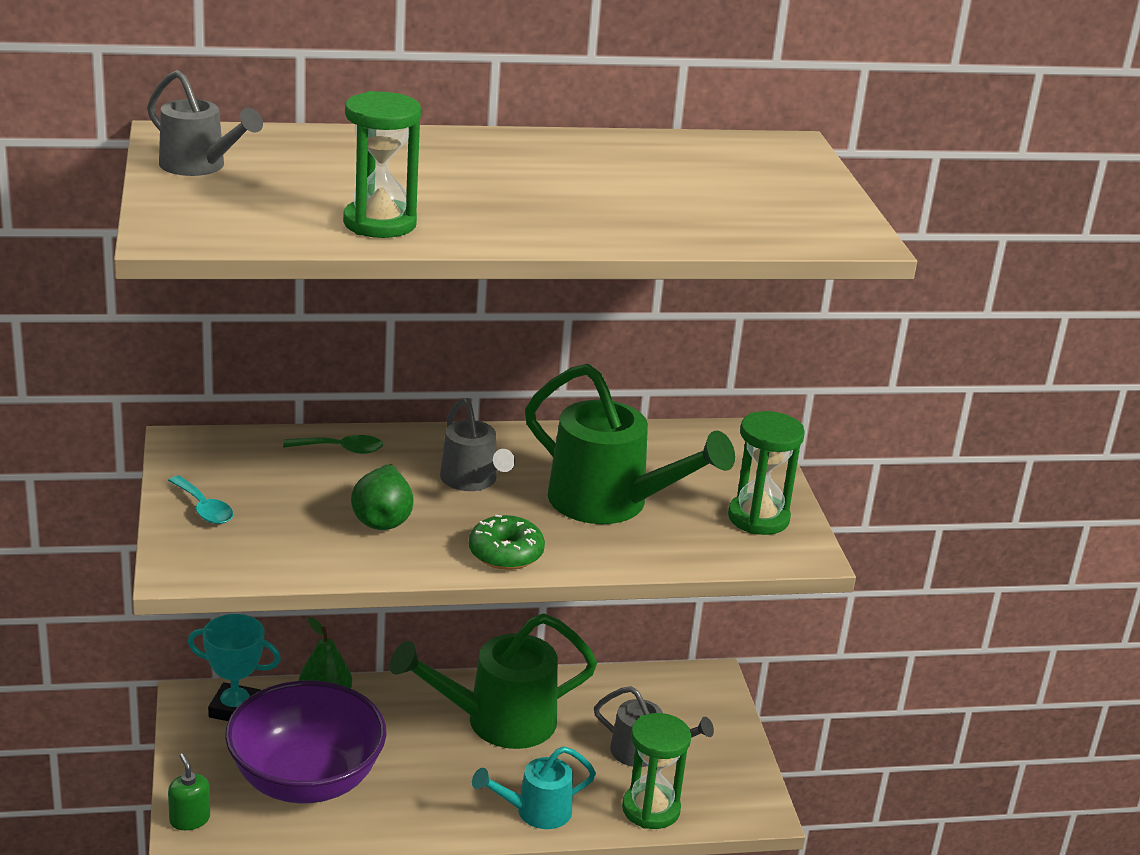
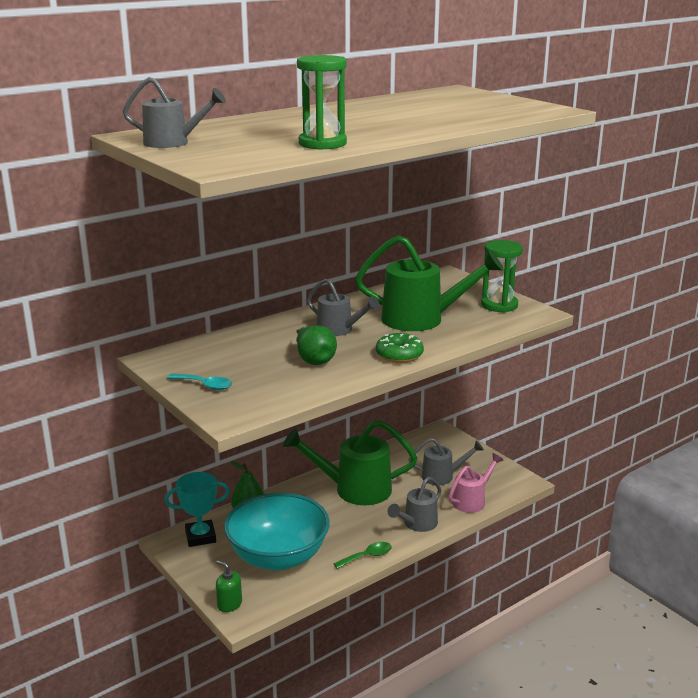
camera: 25 degrees left, 5 degrees down
(306, 780) = (278, 557): purple bowl -> turquoise bowl
(341, 449) = (249, 336): green spoon -> green spoon (367, 556)
(497, 721) = (354, 489): green watering can -> green watering can turned 45 degrees clockwise
(535, 812) = (417, 524): turquoise watering can -> grey watering can
(651, 809) = (472, 500): green hourglass -> pink watering can

